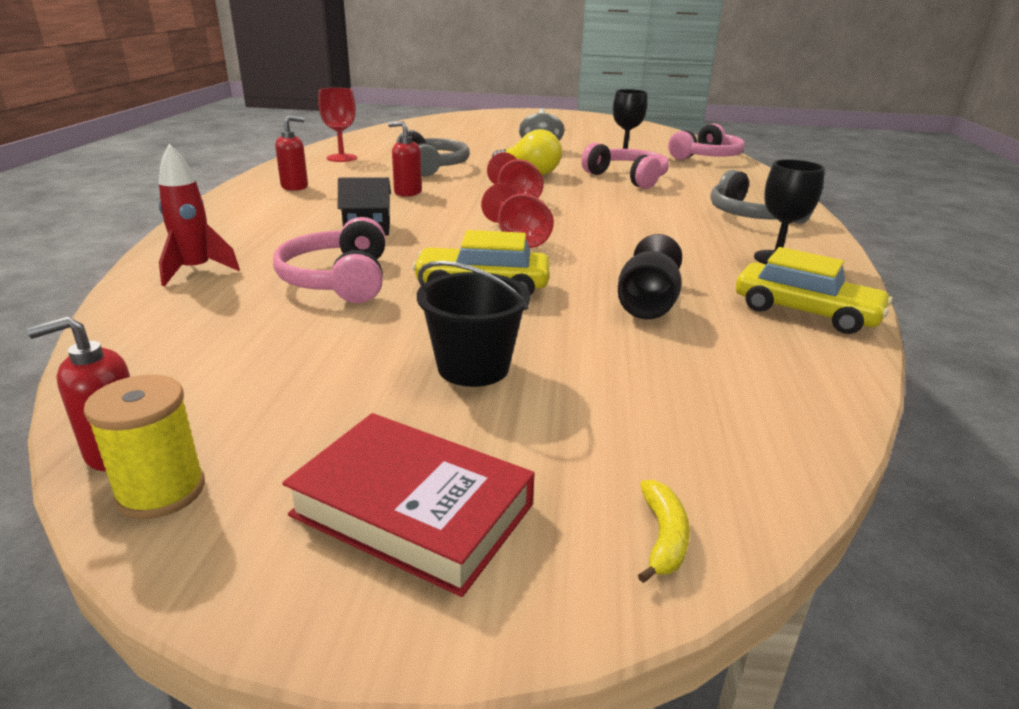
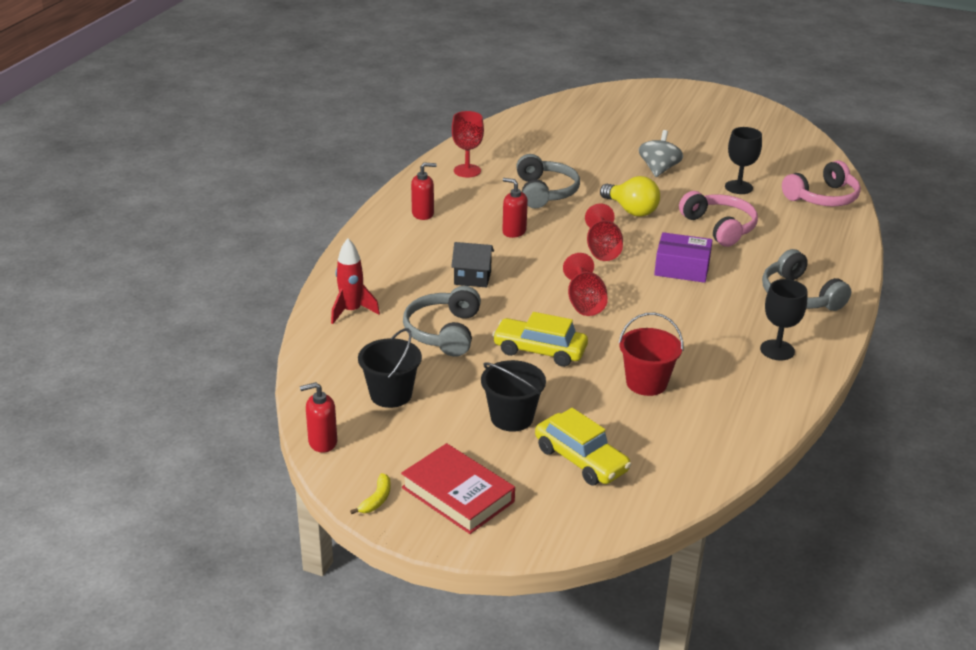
camera: 15 degrees right, 5 degrees up
(161, 491) = (345, 466): yellow spool -> none
(259, 360) = (391, 394): none -> black bucket
(338, 280) = (444, 332): pink headphones -> grey headphones
(612, 205) = (682, 268): none -> purple box
(647, 305) = (646, 383): black goblet -> red bucket
(663, 537) = (568, 526): yellow banana -> yellow banana (376, 499)
(805, 312) = (754, 405): yellow car -> yellow car (581, 460)

